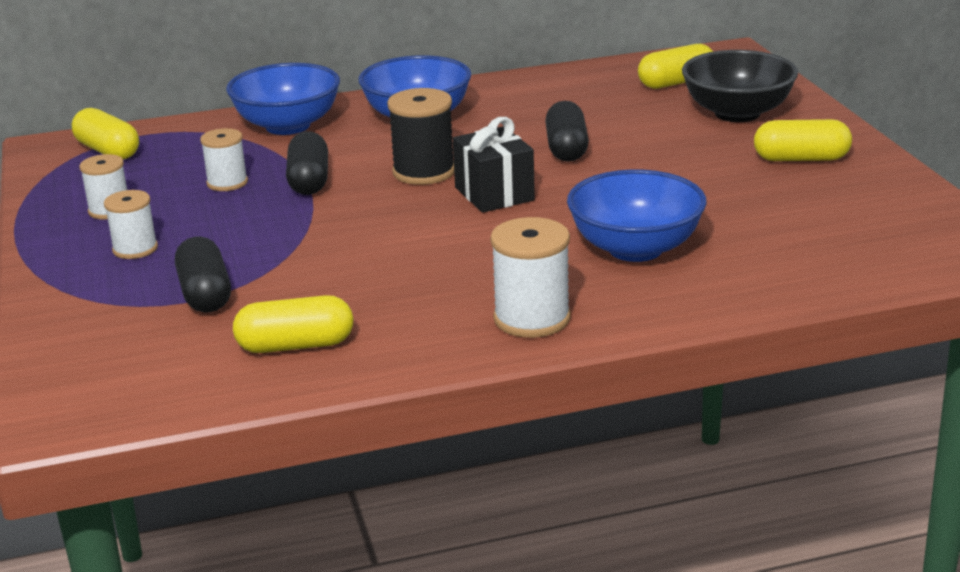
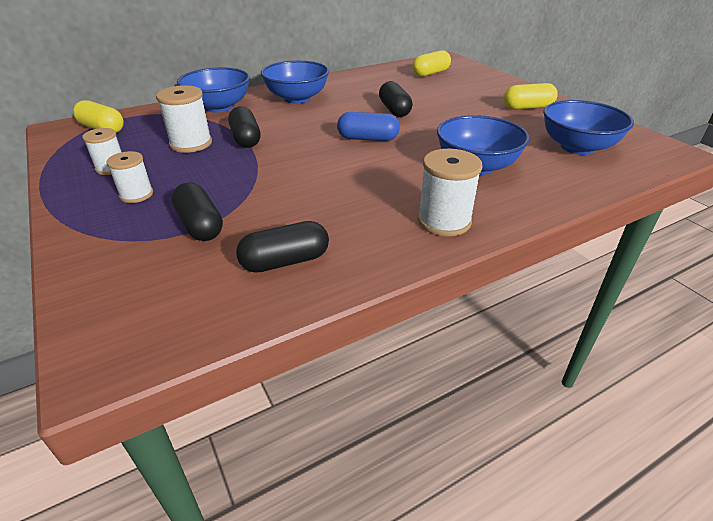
camera: 15 degrees left, 10 degrees up
(227, 183) = (191, 144): white spool -> white spool, size x1.54
(295, 345) = (285, 261): yellow capsule -> black capsule
(424, 172) = (317, 128): black spool -> none
(494, 194) = (368, 139): black gift -> blue capsule
(737, 113) = (474, 86): black bowl -> none
(826, 232) = (577, 147): none -> blue bowl

